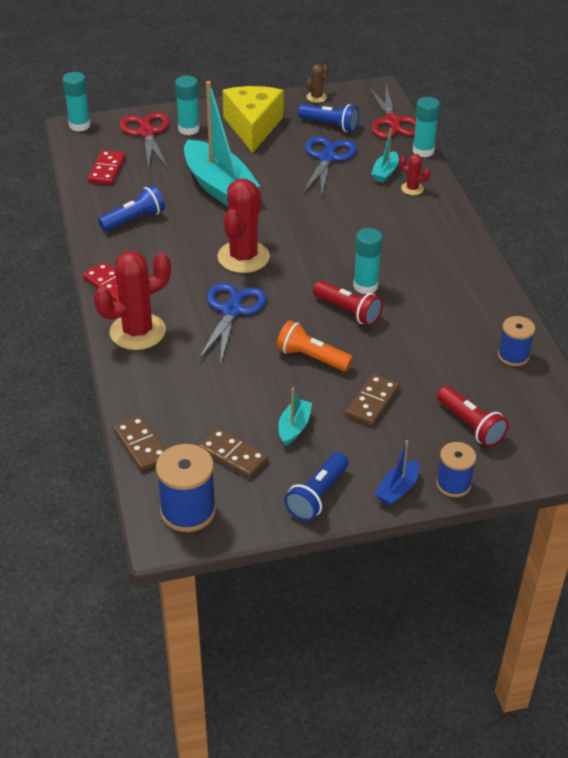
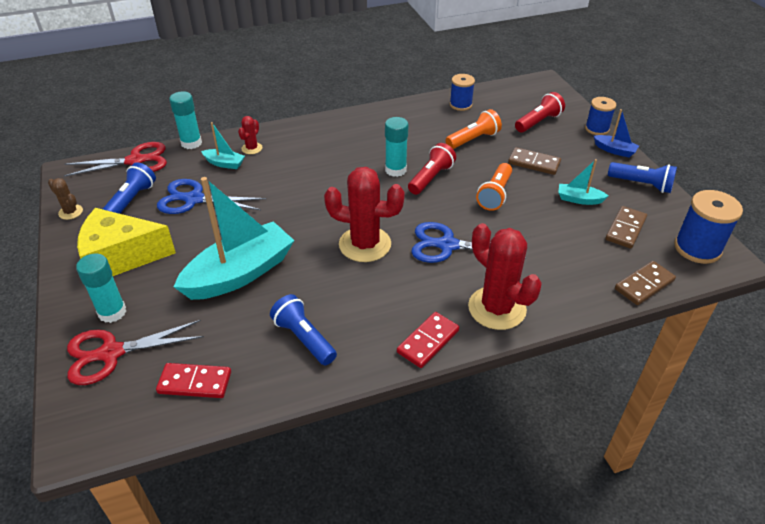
camera: 95 degrees left, 0 degrees up
(79, 125) = (72, 435): turquoise glue stick -> none
(427, 356) = (473, 139): none -> orange flashlight

